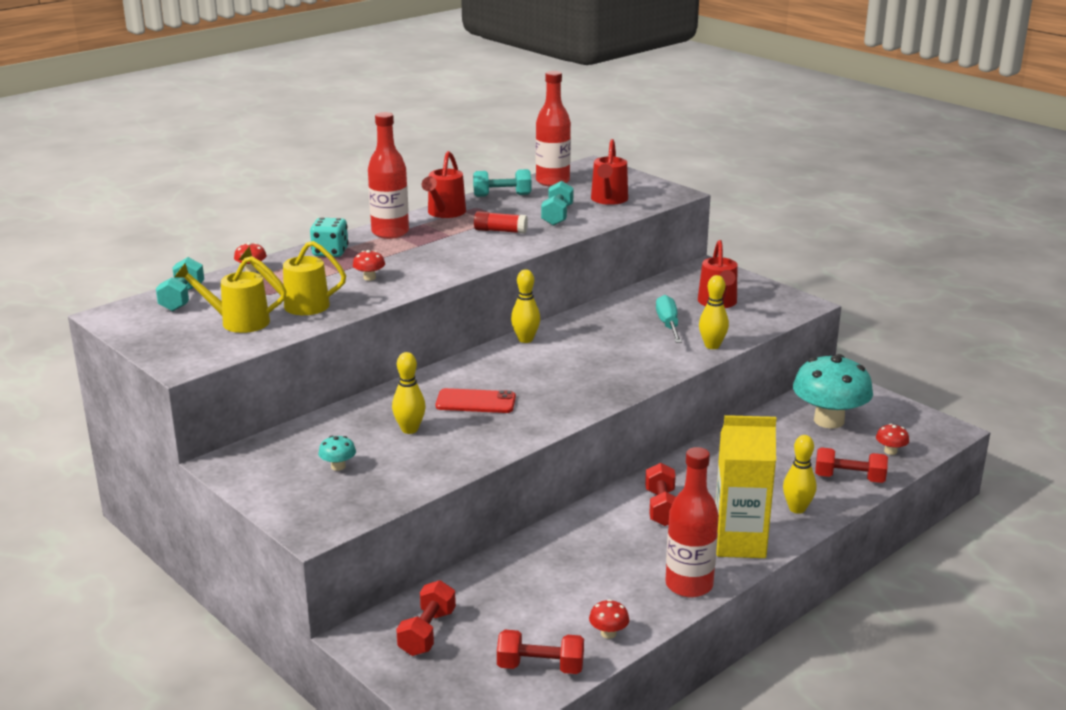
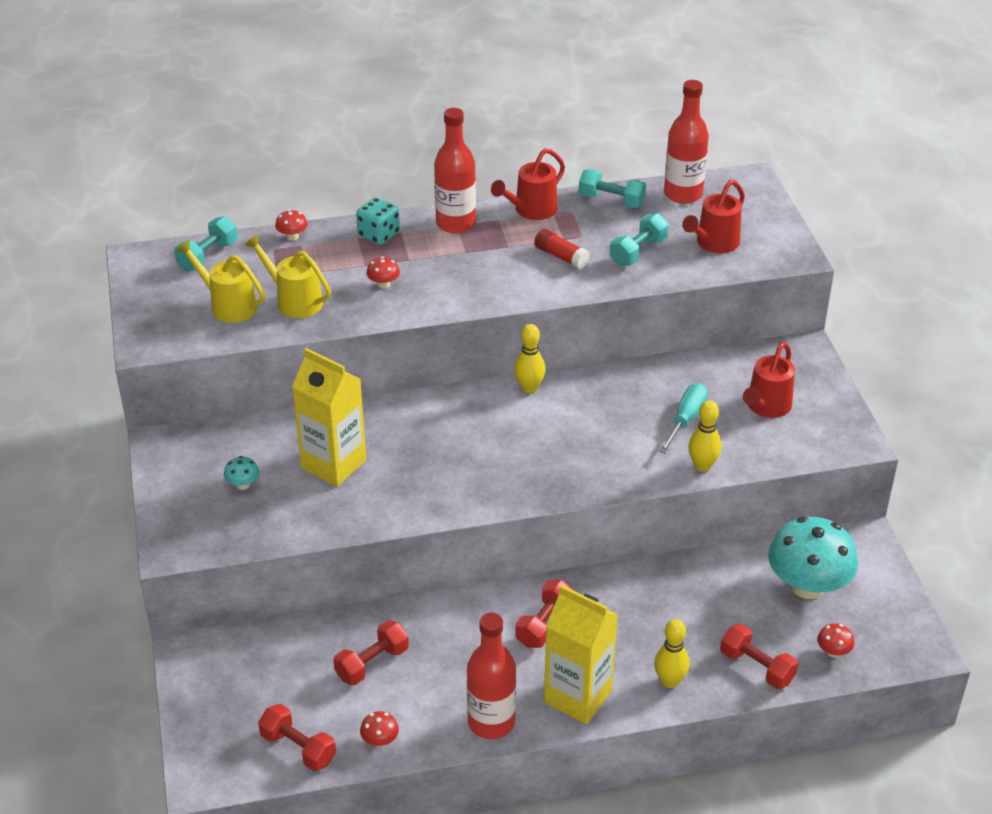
camera: 30 degrees right, 15 degrees up
(409, 429) = (333, 464): yellow bowling pin -> yellow carton
(427, 632) = (240, 671): red dumbbell -> red dumbbell (372, 663)
(475, 402) = (416, 453): red phone -> none

